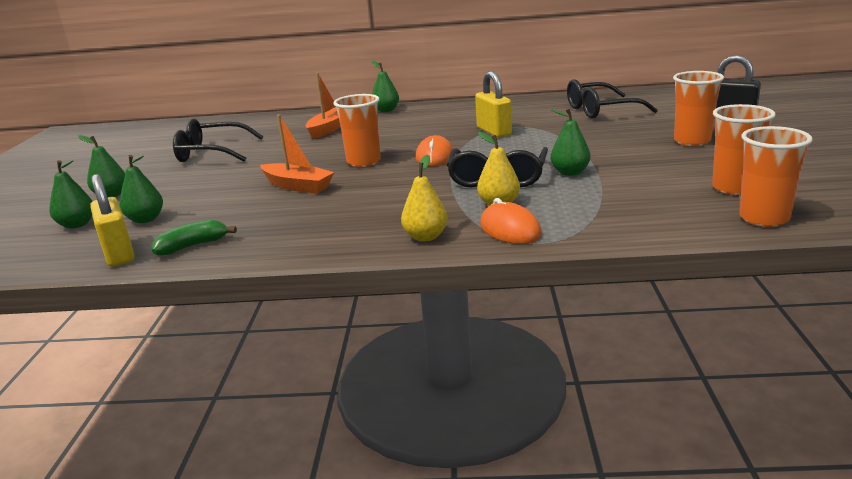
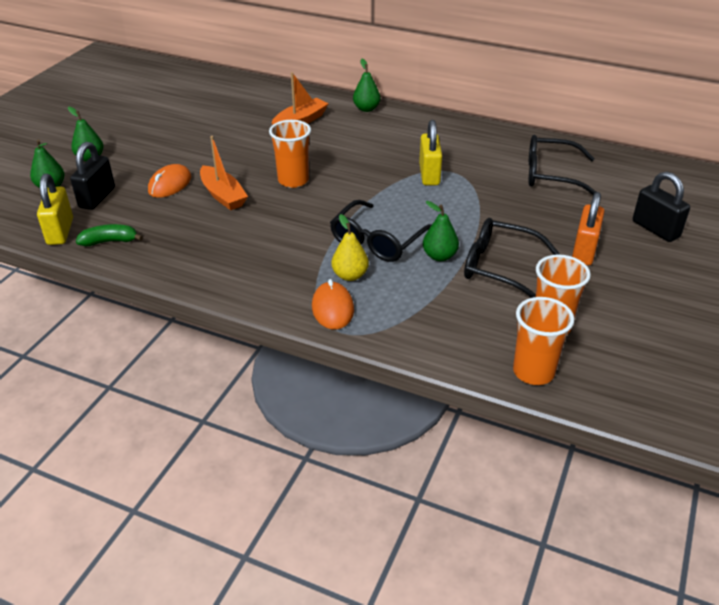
camera: 20 degrees right, 15 degrees up
(146, 219) = (97, 198): green pear -> black padlock
(211, 153) = (189, 125): black glasses -> black glasses (499, 267)
(425, 237) = (268, 293): yellow pear -> none
(434, 156) = (352, 193): orange mouse -> orange mouse (170, 184)
(692, 141) = (584, 251): orange cup -> orange padlock

